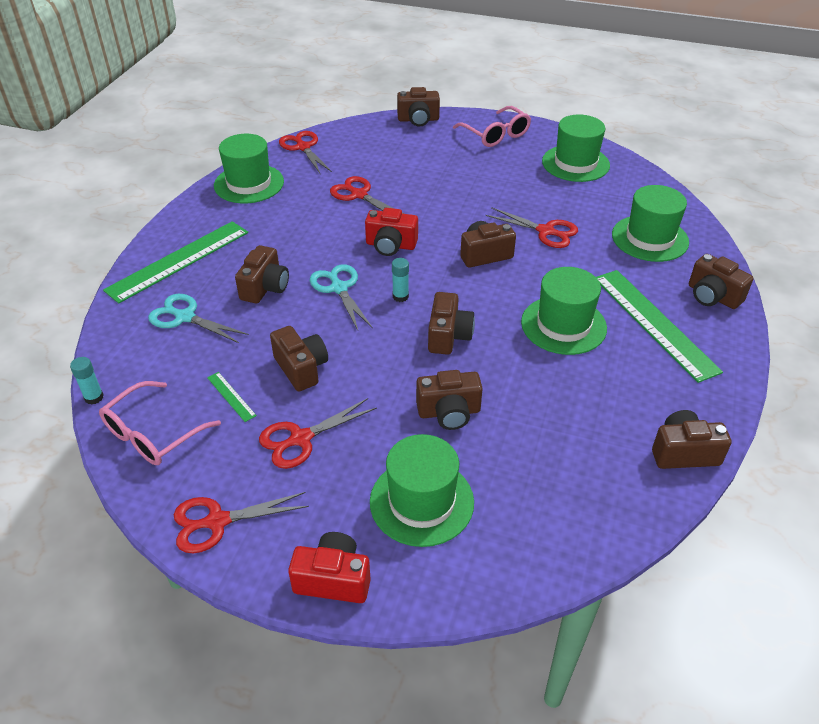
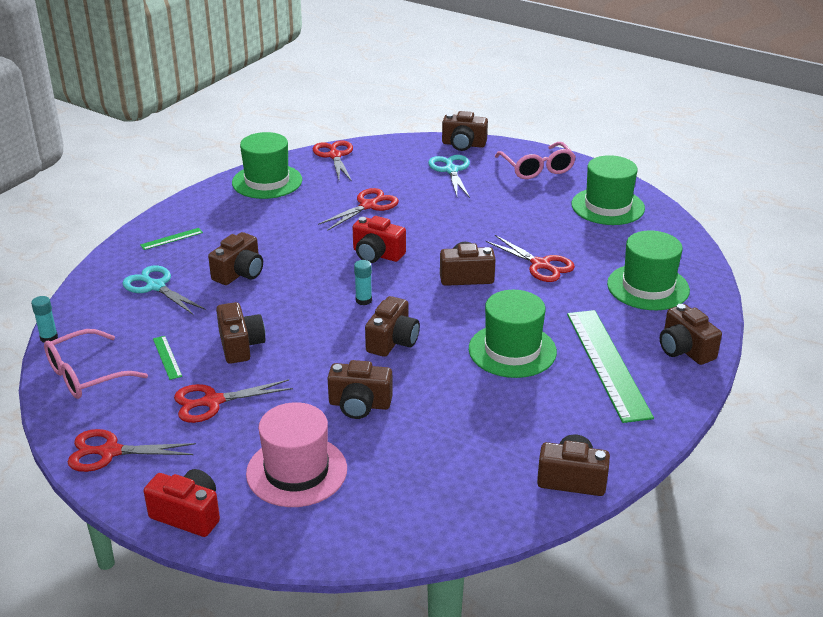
camera: 15 degrees right, 10 degrees down
(179, 261) = (171, 239): green ruler -> green ruler, size x0.41
(339, 288) = (308, 284): turquoise scissors -> turquoise scissors (451, 170)
(359, 195) = (368, 205): red scissors -> red scissors turned 75 degrees clockwise
(421, 502) = (296, 471): green hat -> pink hat

